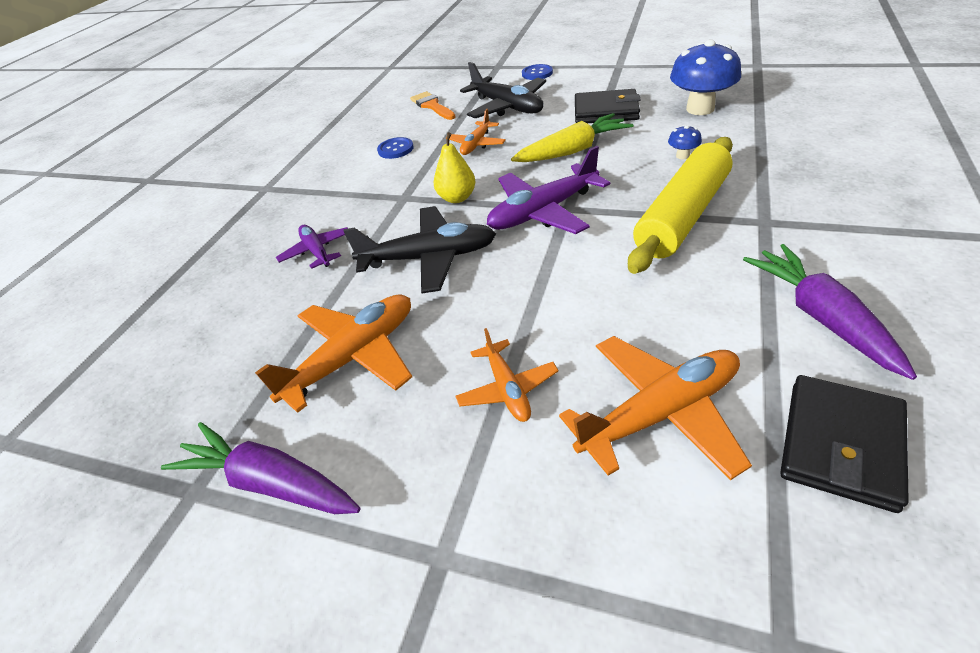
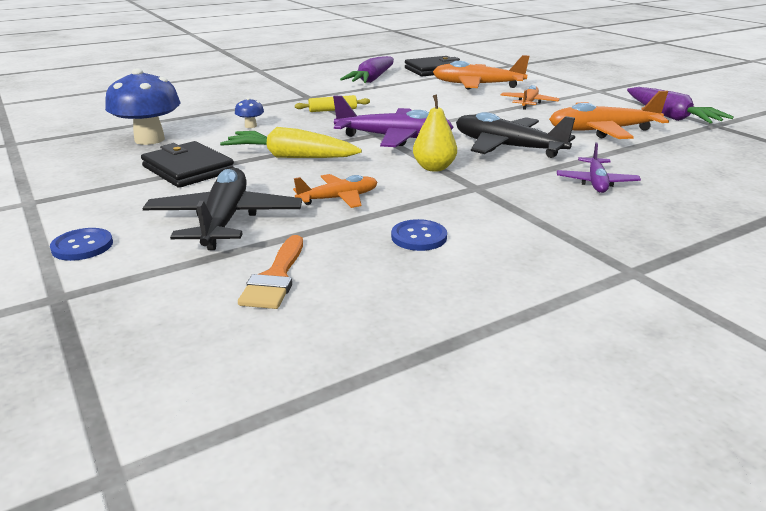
camera: 145 degrees left, 15 degrees down
(682, 216) = (333, 110): yellow rolling pin -> yellow rolling pin, size x0.42

